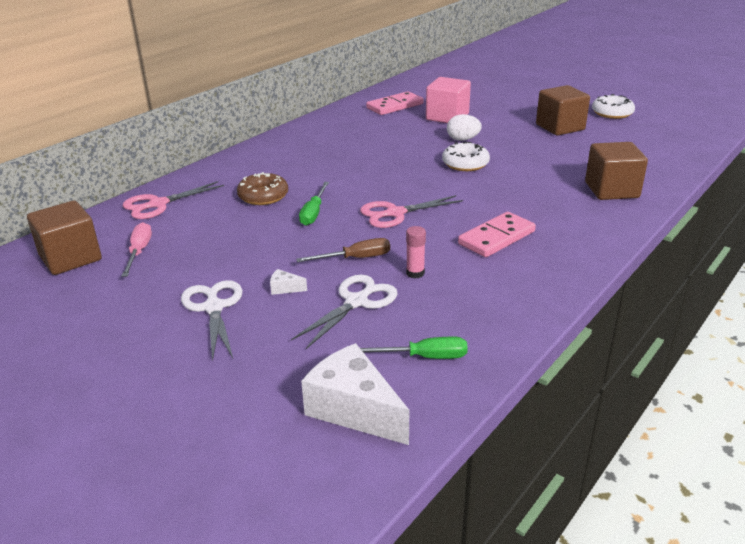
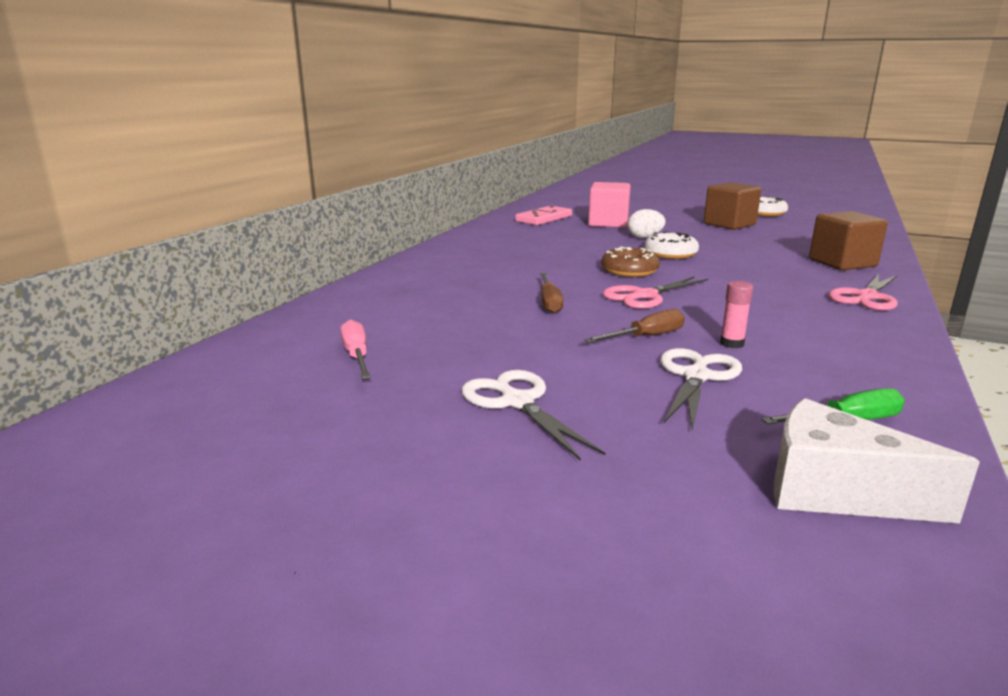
camera: 15 degrees left, 10 degrees down
(70, 258) = (260, 371): brown cube -> none
(158, 204) = (342, 310): pink scissors -> pink scissors (866, 297)
(263, 196) = (472, 293): brown donut -> brown donut (629, 271)
(285, 288) = (591, 373): white cheese -> none
(313, 213) = (549, 302): green screwdriver -> brown screwdriver
(496, 237) = (780, 306): pink domino -> none

